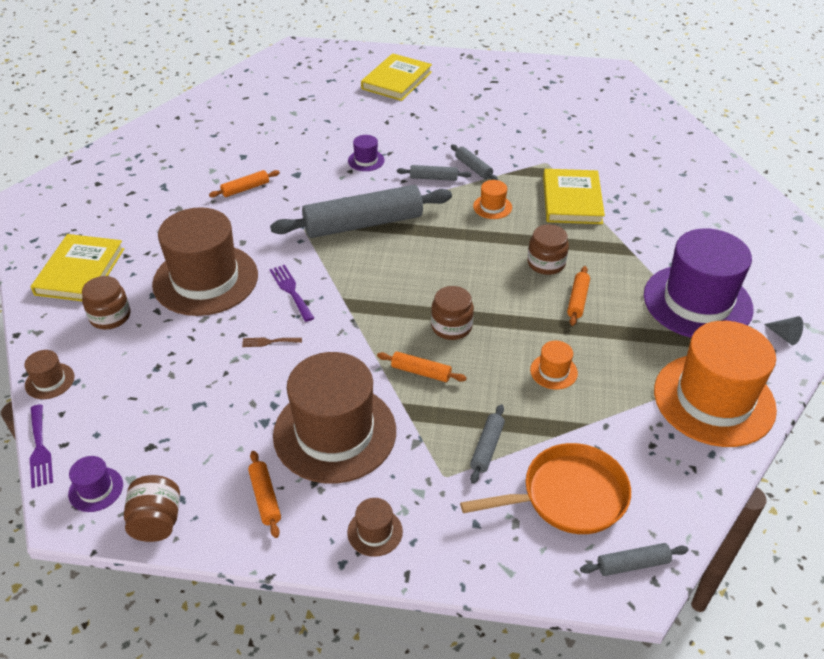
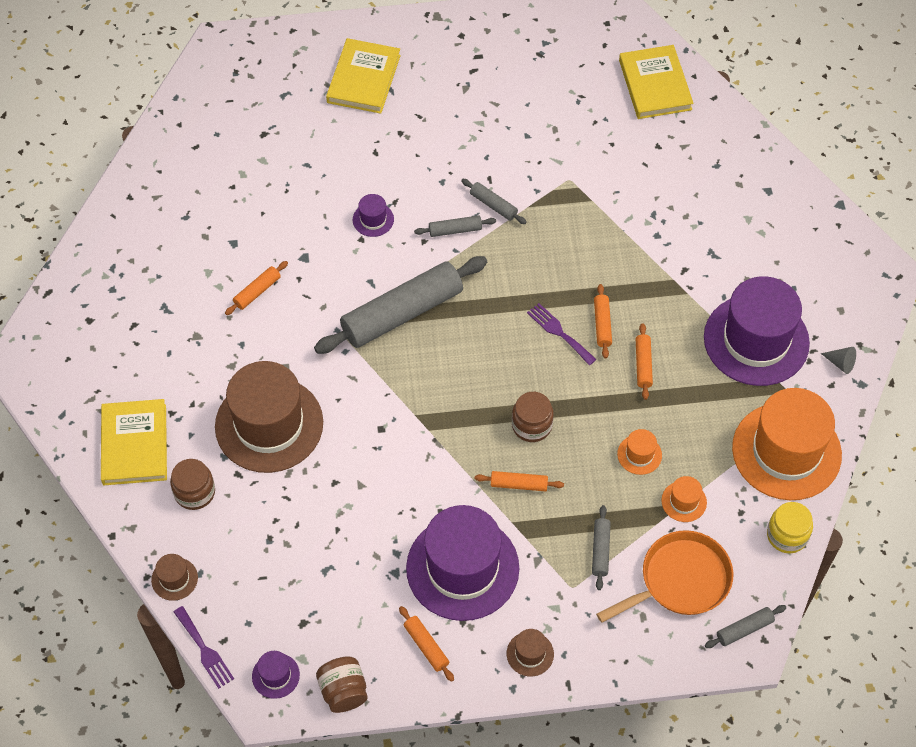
camera: 15 degrees left, 15 degrees up
(269, 342) = (364, 484): brown fork -> none
(291, 291) = (361, 418): purple fork -> purple fork (559, 332)
(335, 432) = (462, 568): brown hat -> purple hat
(492, 207) = (529, 258): orange hat -> orange hat (684, 501)
(546, 263) = (602, 324): brown jar -> orange rolling pin
(572, 200) = (608, 230): yellow book -> yellow book (655, 85)
(701, 478) = (787, 535): none -> yellow jar

